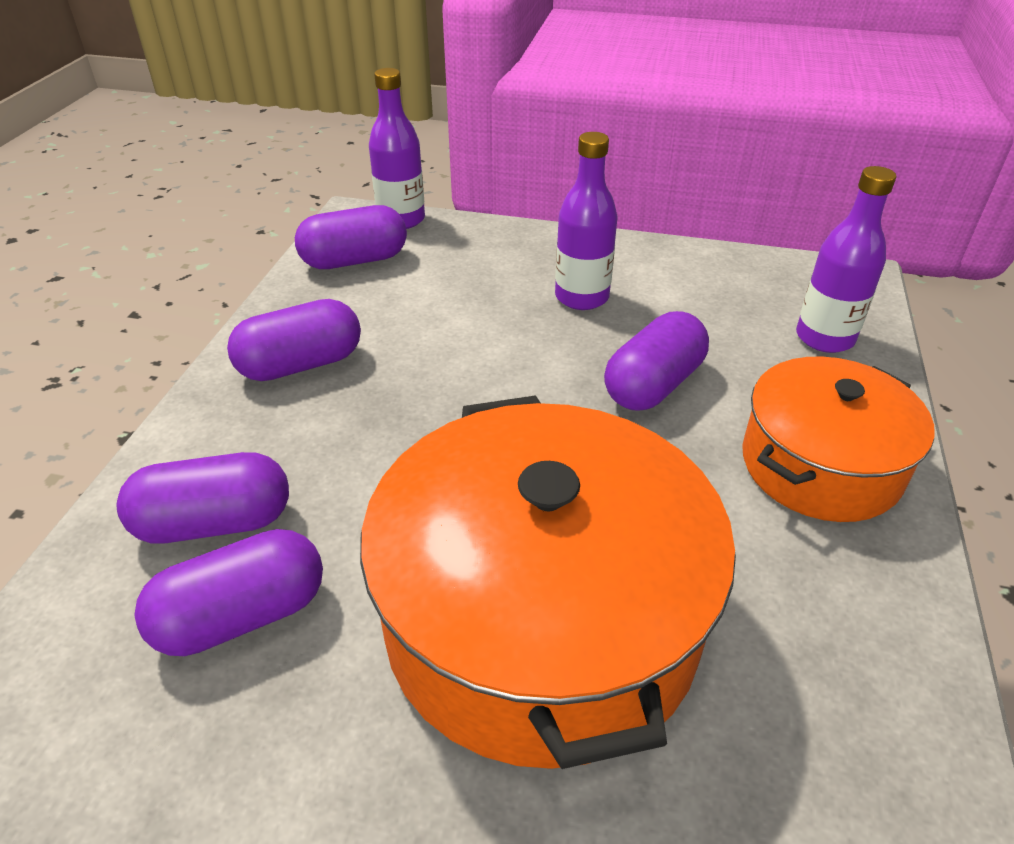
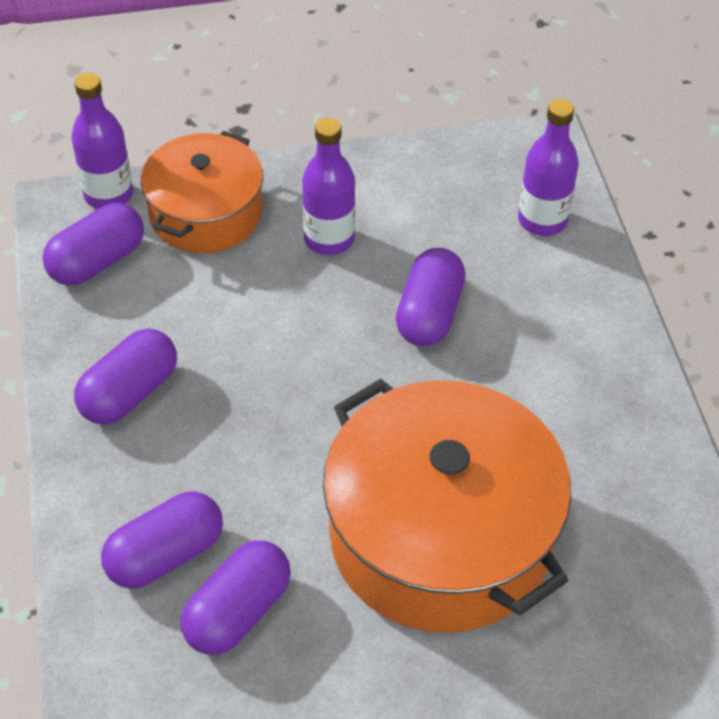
camera: 25 degrees left, 10 degrees up
(820, 465) = (576, 346): orange pot -> orange pot (205, 213)

